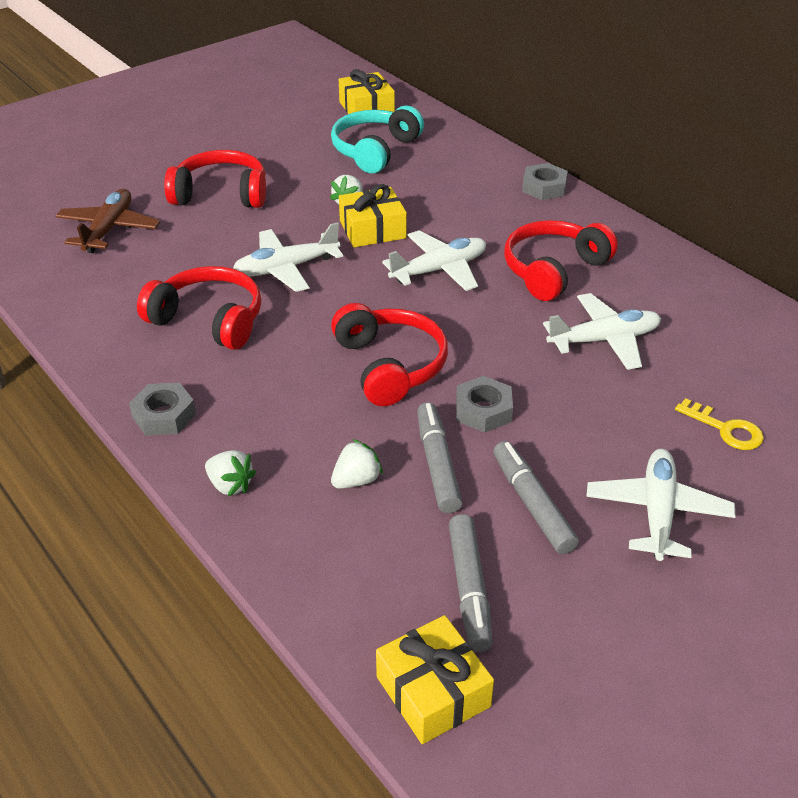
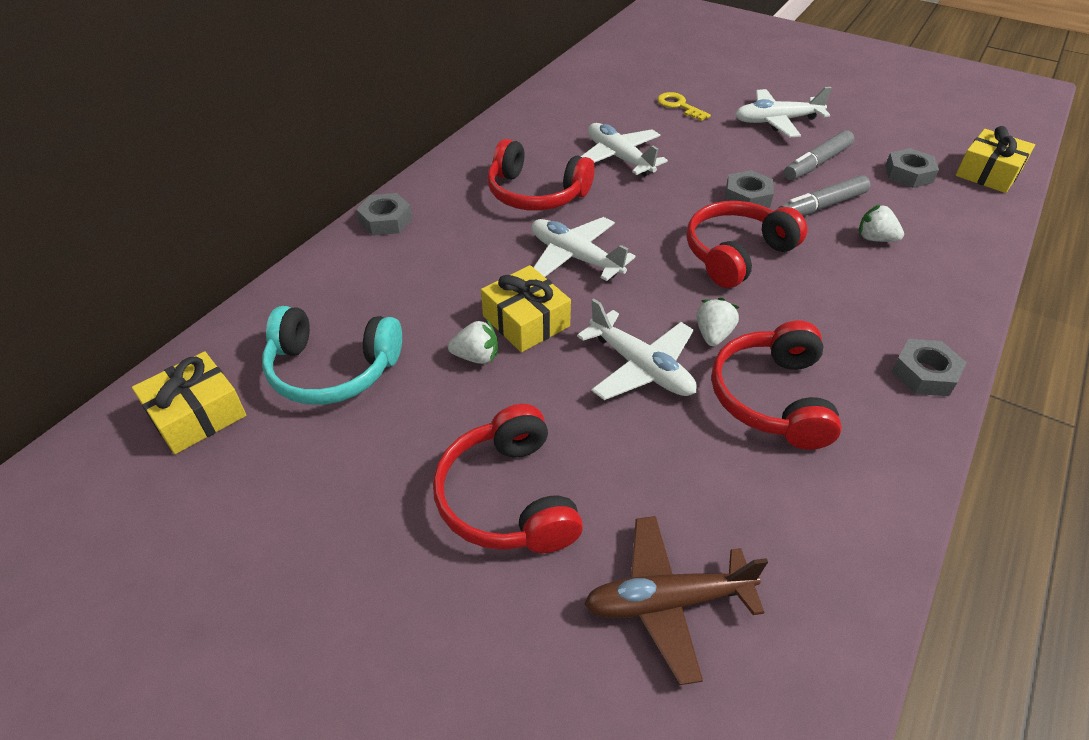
camera: 110 degrees left, 5 degrees up
(230, 485) = (949, 301): white strawberry -> white strawberry (713, 335)
(469, 589) = (908, 174): grey marker -> grey nut
(725, 429) = (679, 106): yellow key -> yellow key turned 60 degrees counterclockwise

